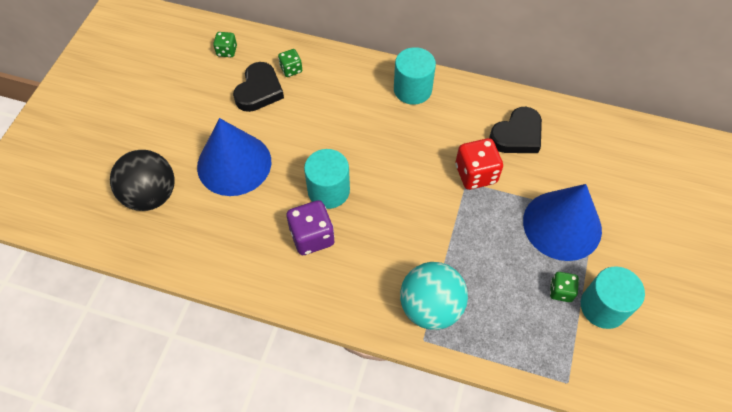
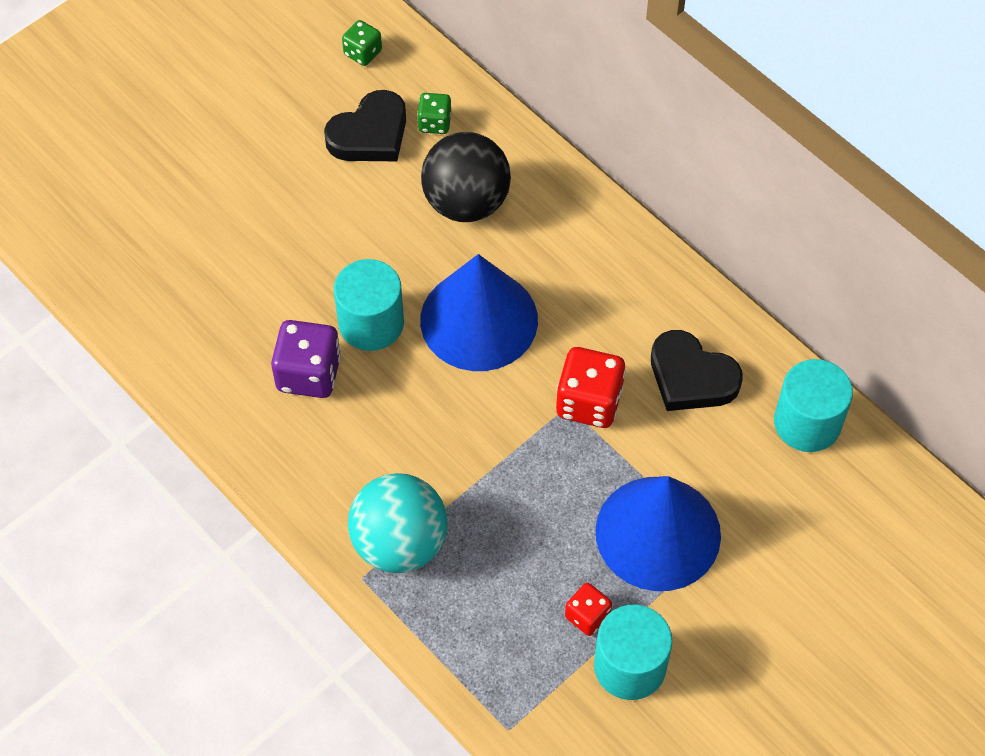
camera: 30 degrees right, 0 degrees up
(151, 195) = (141, 215): black ball -> black ball (466, 202)
(234, 164) = (271, 224): blue cone -> blue cone (479, 319)
(412, 89) = (588, 236): turquoise cylinder -> turquoise cylinder (807, 423)
(517, 135) = (691, 377): black heart -> black heart turned 45 degrees clockwise
(561, 291) = (587, 616): green dice -> red dice

